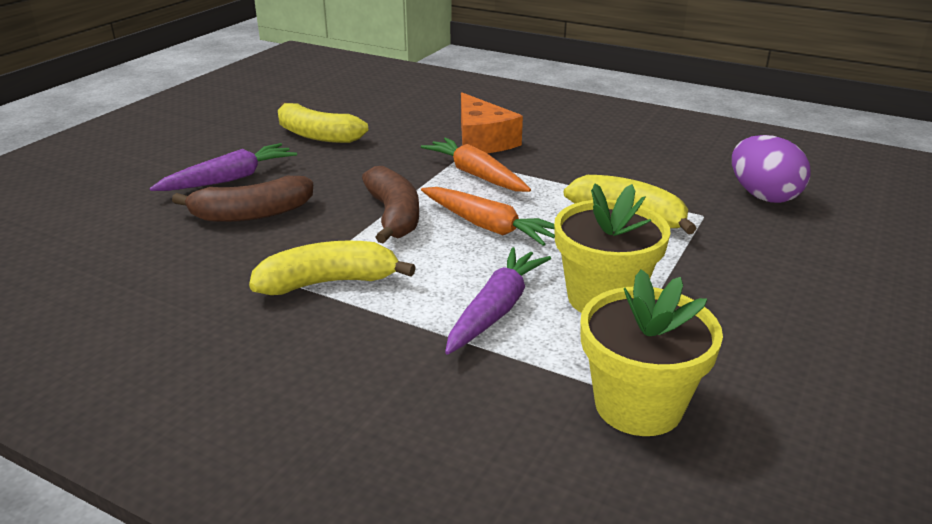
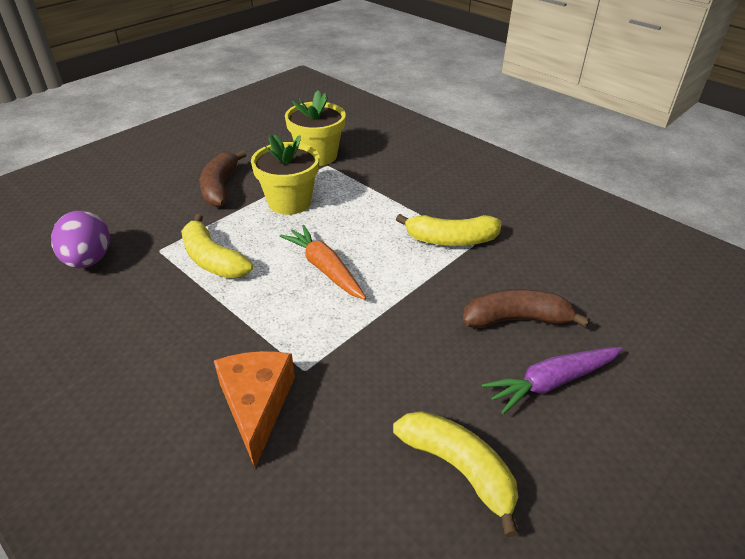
camera: 165 degrees left, 10 degrees up
(393, 216) = (394, 294): brown banana -> brown banana (220, 187)
(476, 175) = (300, 337): orange carrot -> none
(496, 309) = (354, 205): purple carrot -> none

